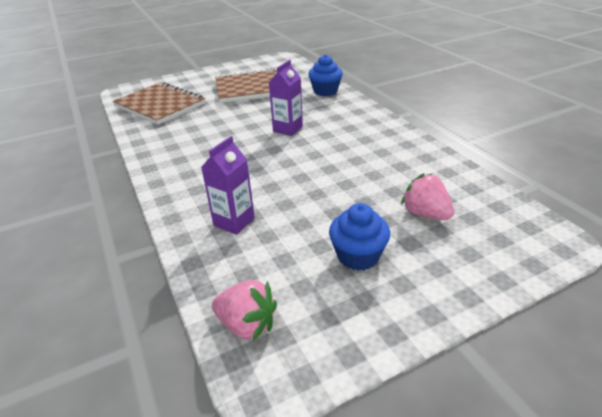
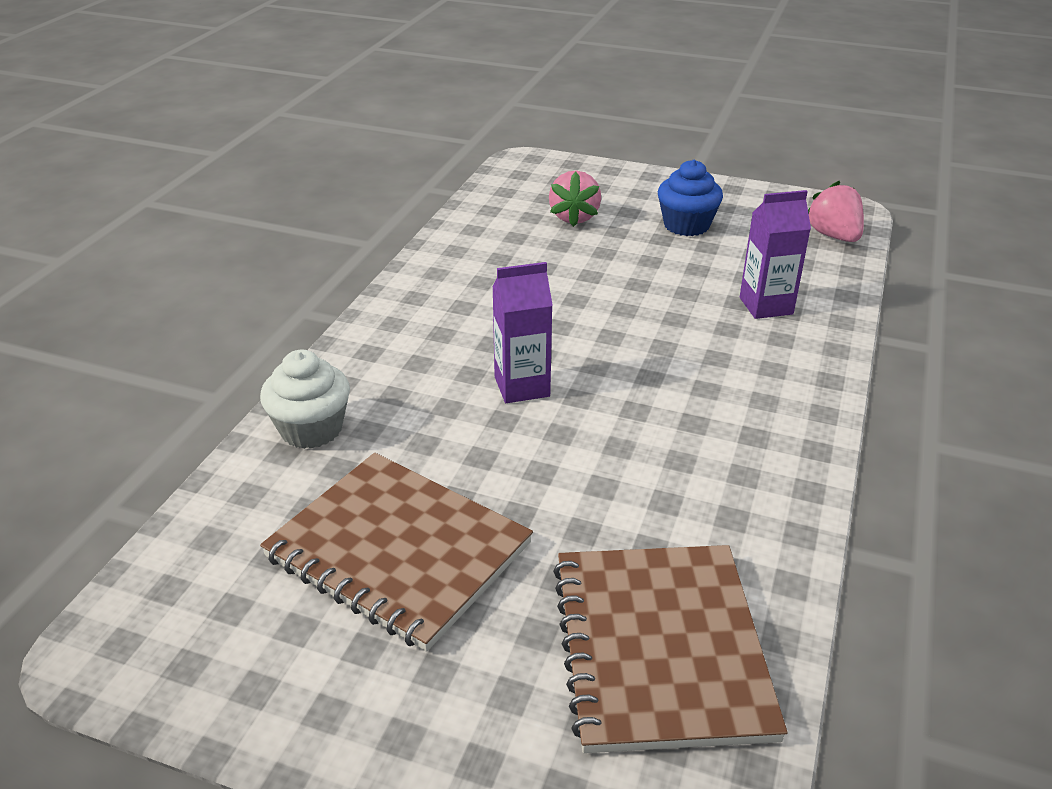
camera: 135 degrees left, 0 degrees up
(325, 91) = (311, 429): blue cupcake -> white cupcake

